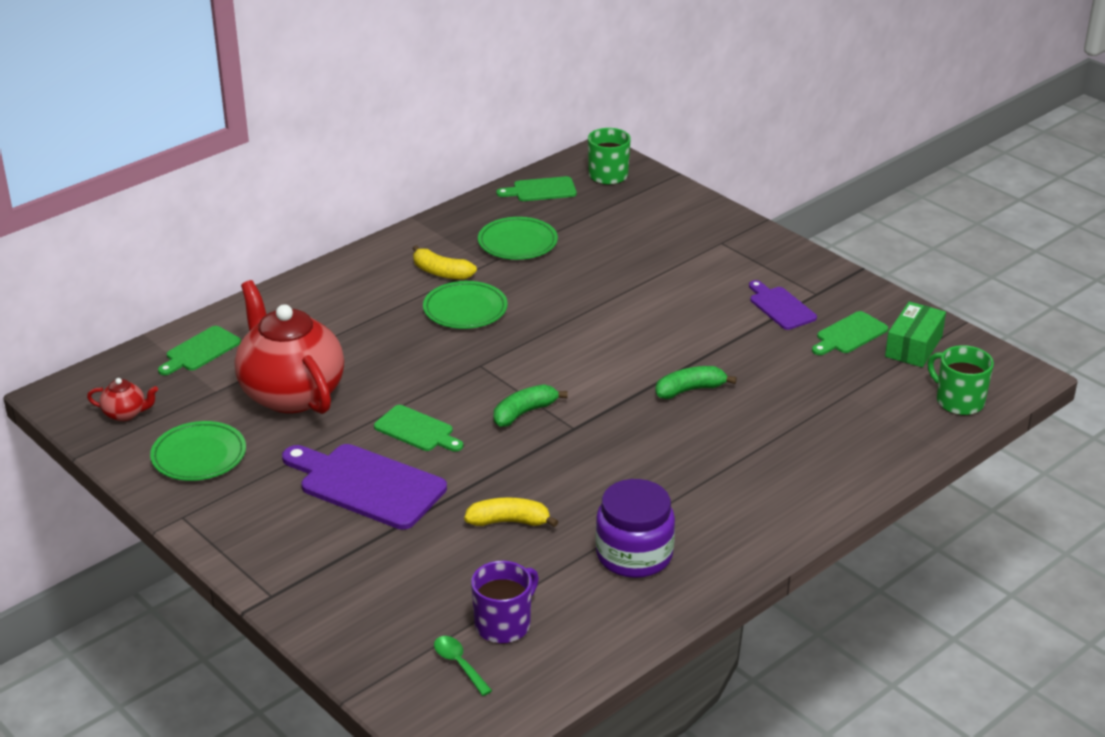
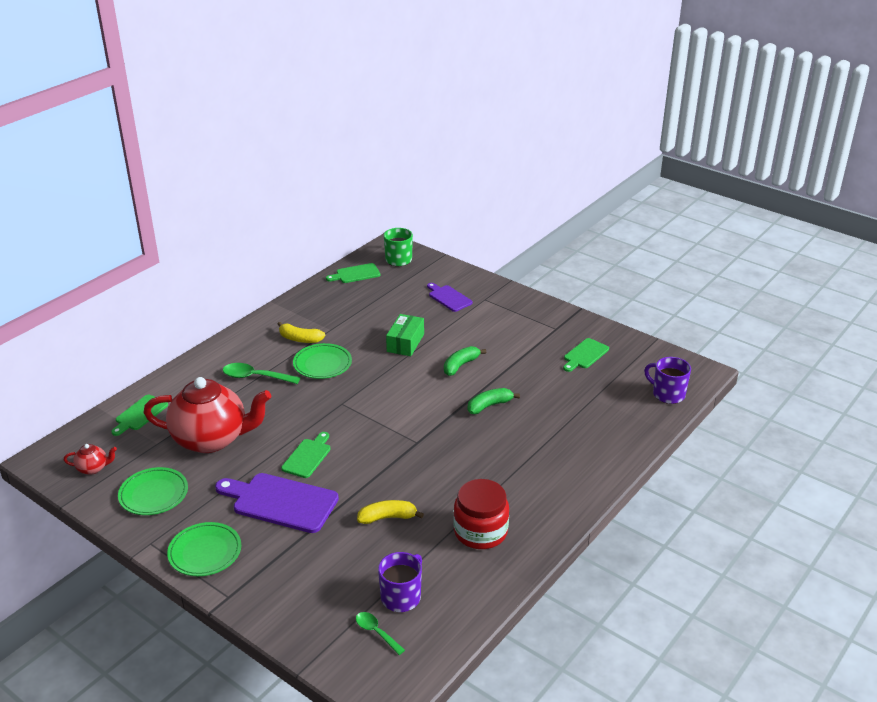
camera: 10 degrees left, 0 degrees up
(291, 393) = (212, 439): red teapot -> red teapot turned 135 degrees clockwise
(367, 317) = (255, 377): none -> green spoon
(417, 430) = (308, 456): green cutting board -> green cutting board turned 90 degrees counterclockwise
(517, 243) = (348, 312): green plate -> green plate (205, 552)
(524, 413) = (380, 435): green banana -> green banana (460, 365)
(634, 555) = (480, 532): purple jar -> red jar
(780, 307) = (535, 340): purple cutting board -> purple cutting board (448, 298)
(913, 346) = (628, 359): green box -> green box (405, 343)
(958, 401) = (667, 394): green mug -> purple mug

